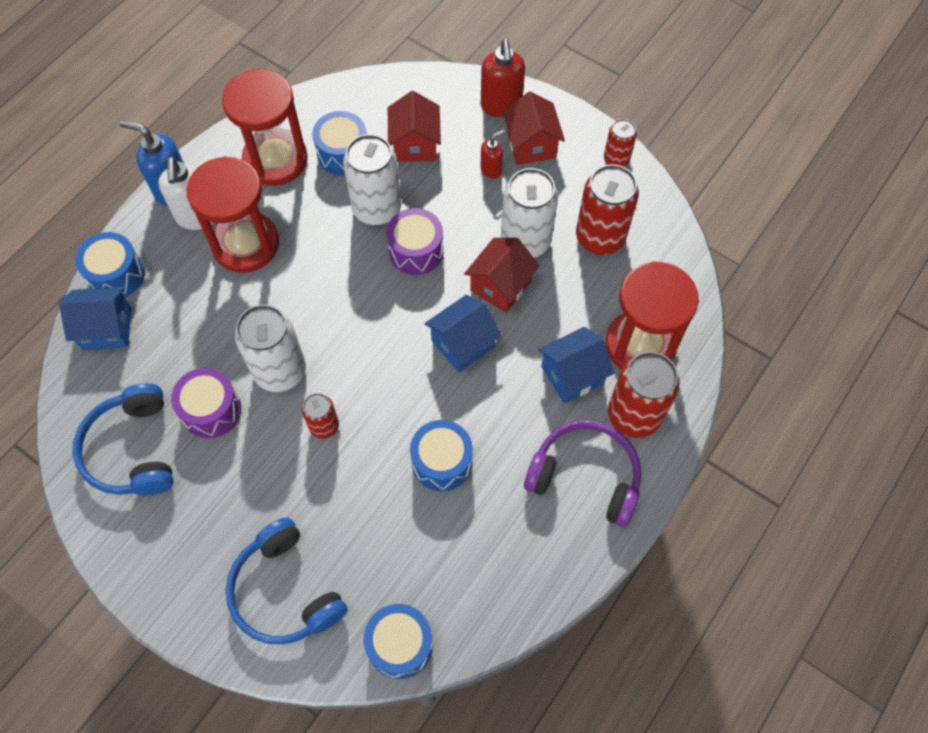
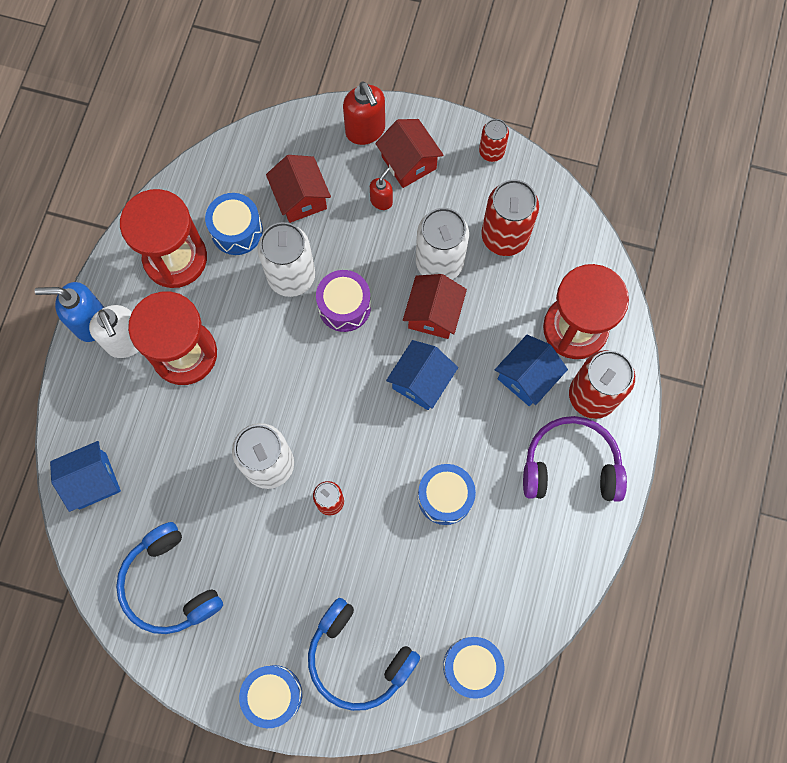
camera: 20 degrees left, 10 degrees up
(116, 275) = (77, 426): blue drum -> blue drum (273, 695)
(211, 410) = (224, 523): purple drum -> none

